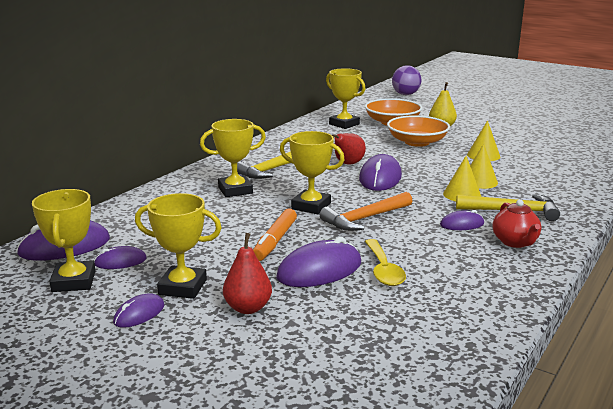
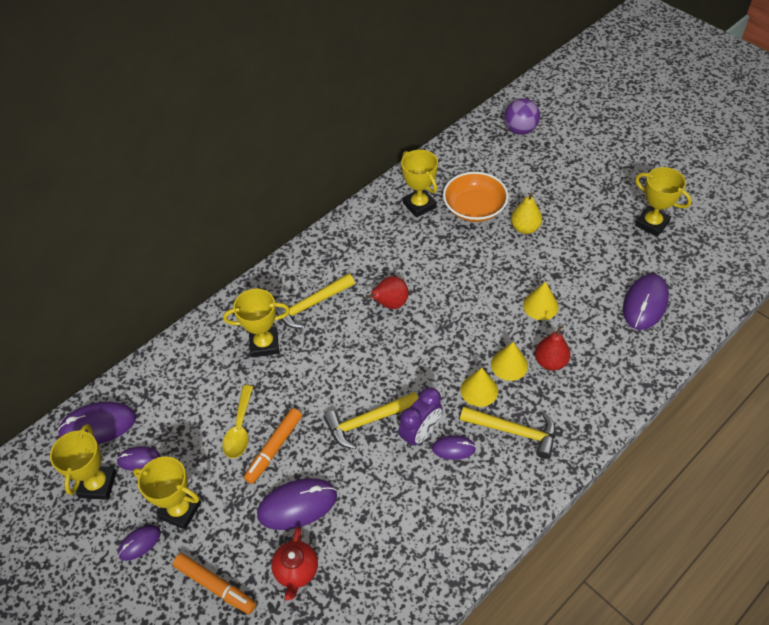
camera: 15 degrees right, 30 degrees up
(248, 308) = (223, 552): red pear -> red pear (550, 362)
(249, 332) = (215, 586): none -> orange marker
(311, 206) = (325, 389): yellow trophy -> yellow trophy (652, 224)
(365, 218) = (368, 421): orange hammer -> yellow hammer
(380, 178) = (412, 340): purple mouse -> purple mouse (645, 303)
(383, 270) = (351, 515): yellow spoon -> yellow spoon (240, 429)
(417, 142) = (482, 263): orange bowl -> none
(423, 220) = (420, 434): none -> purple clock
(515, 242) = (488, 490): red teapot -> red teapot (296, 571)

